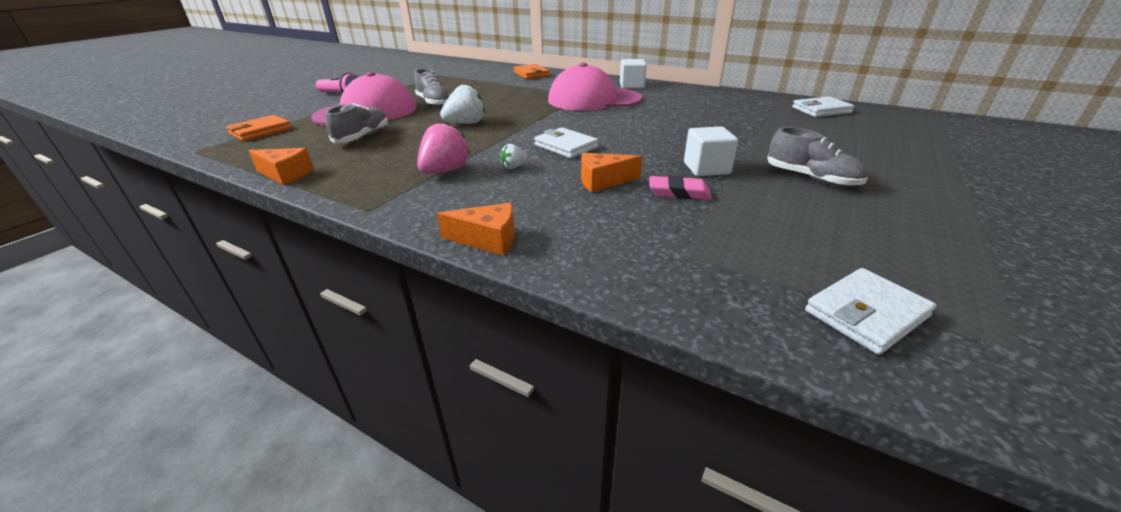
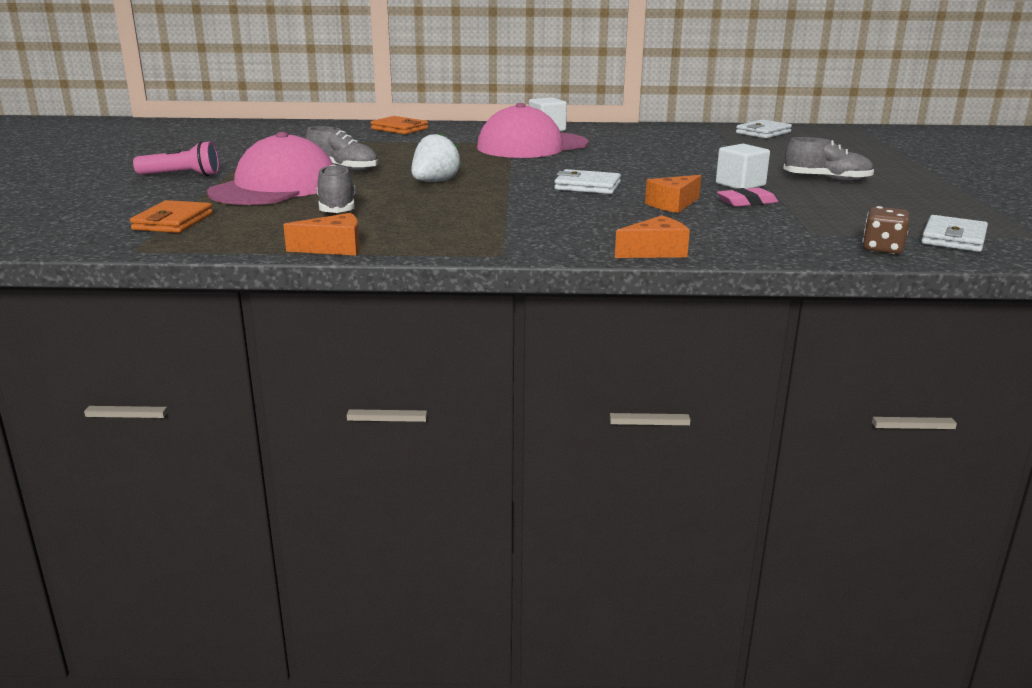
camera: 30 degrees left, 10 degrees down
(445, 171) = (509, 219): pink strawberry -> none
(514, 167) = (571, 207): white strawberry -> none
(736, 305) = (882, 249): none -> brown dice

